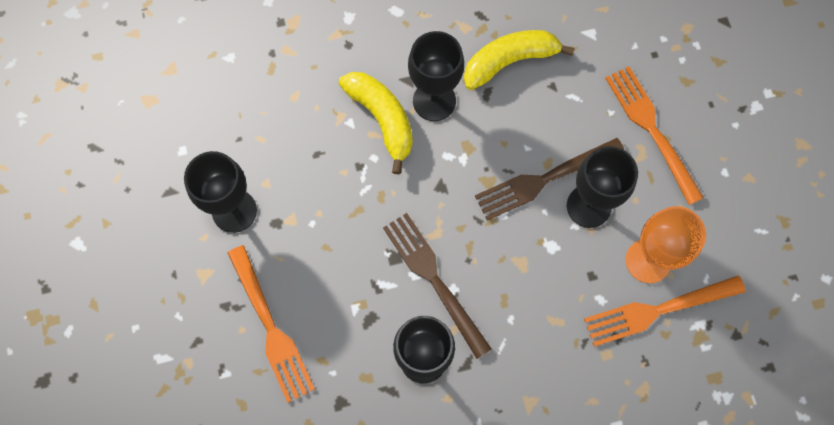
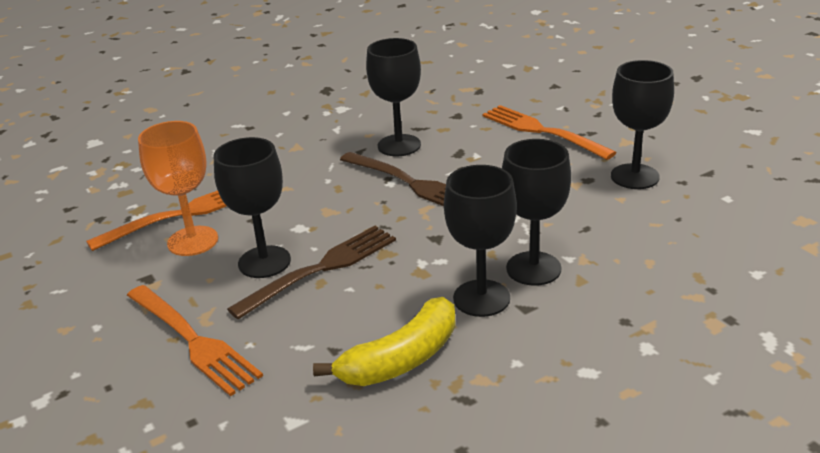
camera: 165 degrees right, 40 degrees down
(382, 119) = (533, 268): yellow banana -> black goblet

